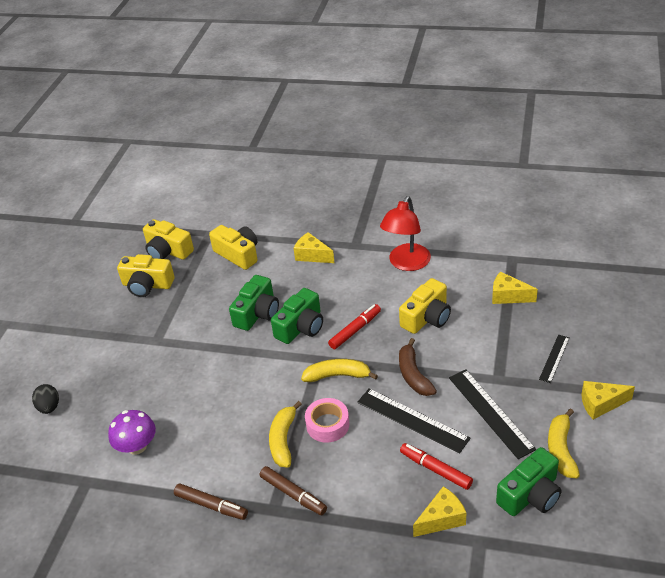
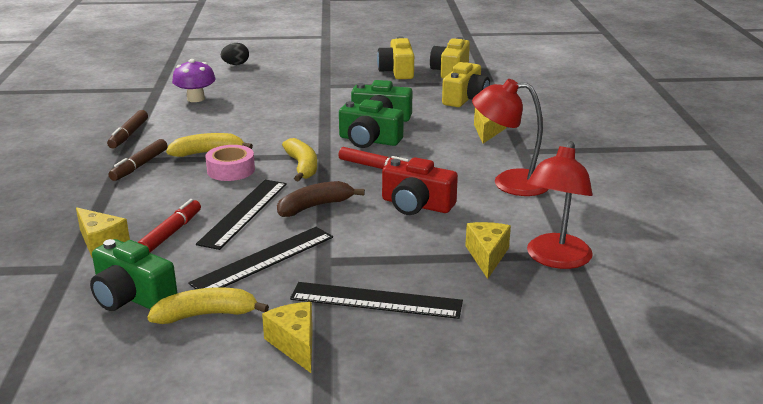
camera: 70 degrees right, 15 degrees down
(427, 317) = (416, 205): yellow camera -> red camera
(518, 267) = (555, 259): none -> red lamp
(554, 358) = (376, 300): black ruler -> black ruler, size x1.74

